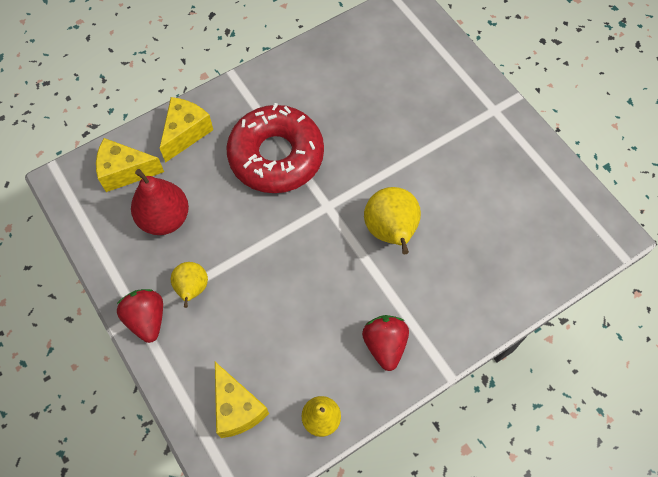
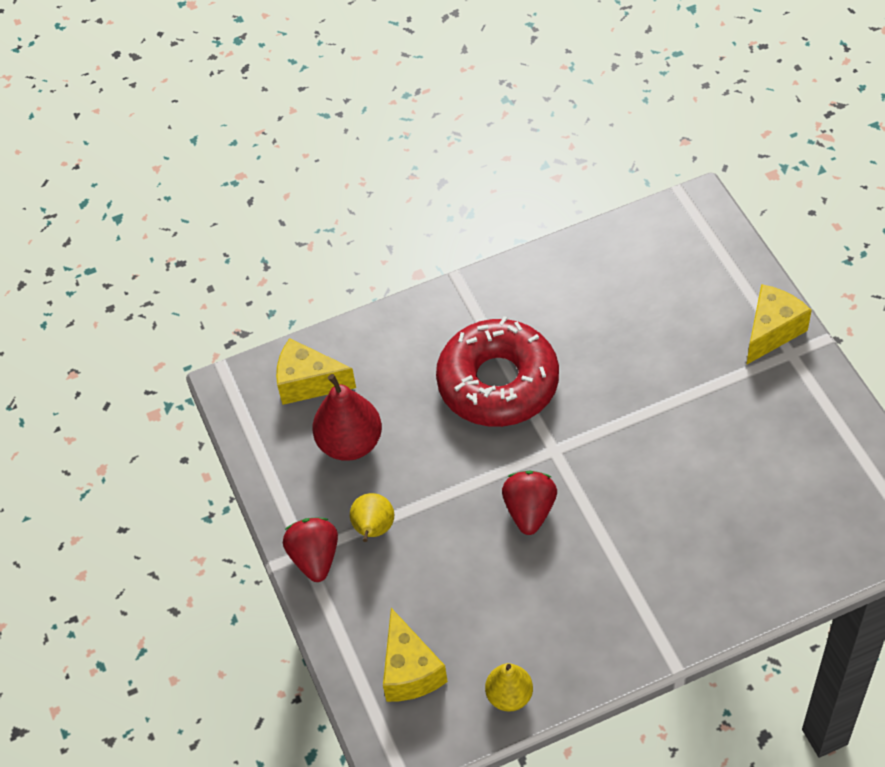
camera: 15 degrees right, 10 degrees down
(186, 133) = (388, 344): yellow cheese -> yellow cheese (772, 331)
(384, 345) = (600, 622): red strawberry -> red strawberry (529, 511)
(391, 232) = (630, 489): yellow pear -> none

